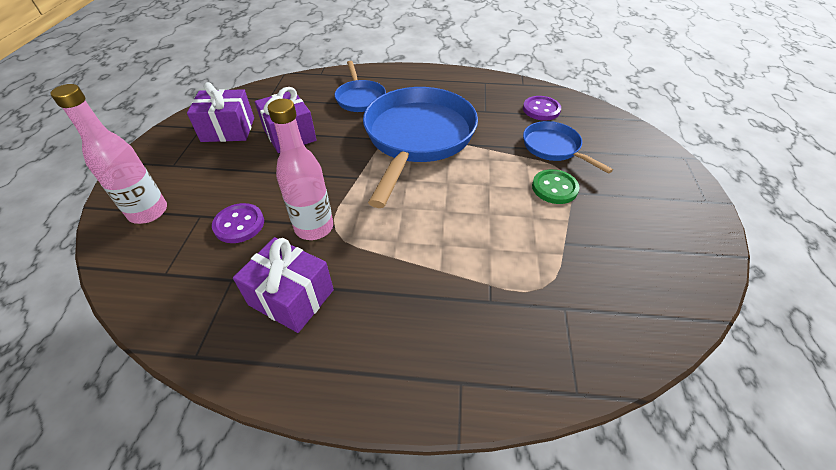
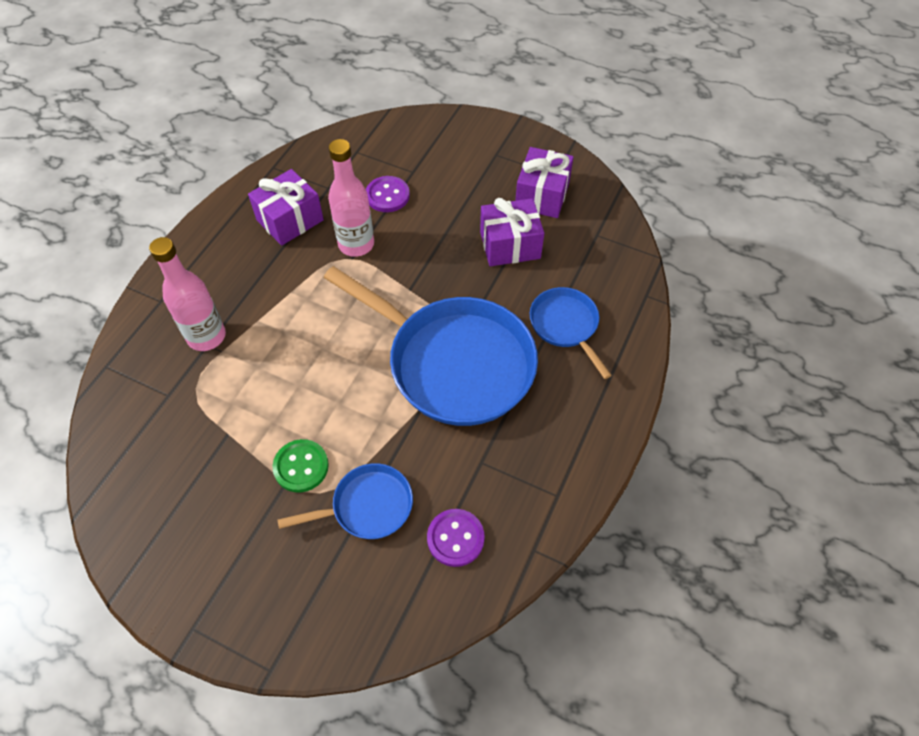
camera: 110 degrees right, 10 degrees up
(148, 212) = (434, 140): pink bottle -> pink bottle (206, 336)
(360, 98) = (566, 325): blue pan -> blue pan turned 60 degrees clockwise

